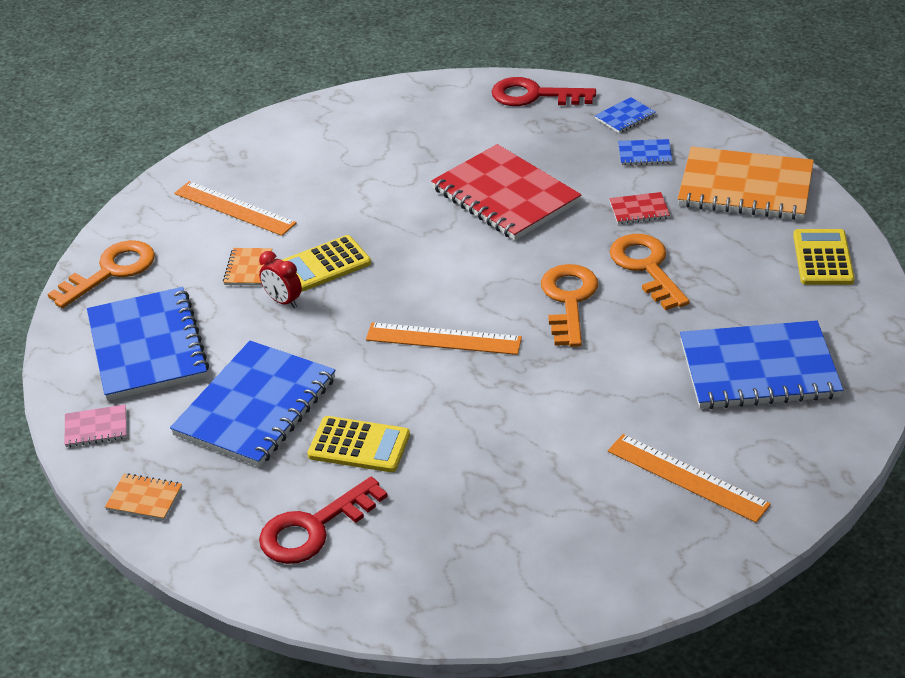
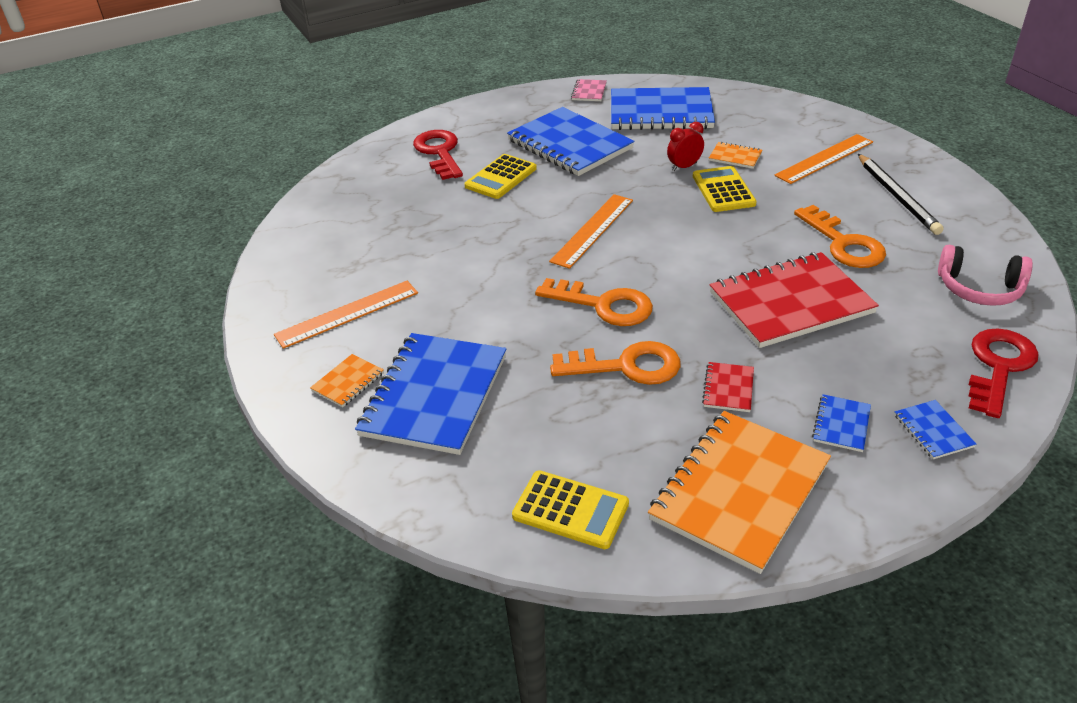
camera: 110 degrees right, 0 degrees up
(111, 271) = (758, 105): orange key -> orange key (843, 243)
(144, 499) = (512, 102): orange notebook -> orange notebook (348, 382)
(298, 158) = (897, 196): none -> black pencil
(435, 108) = (979, 289): none -> pink headphones

